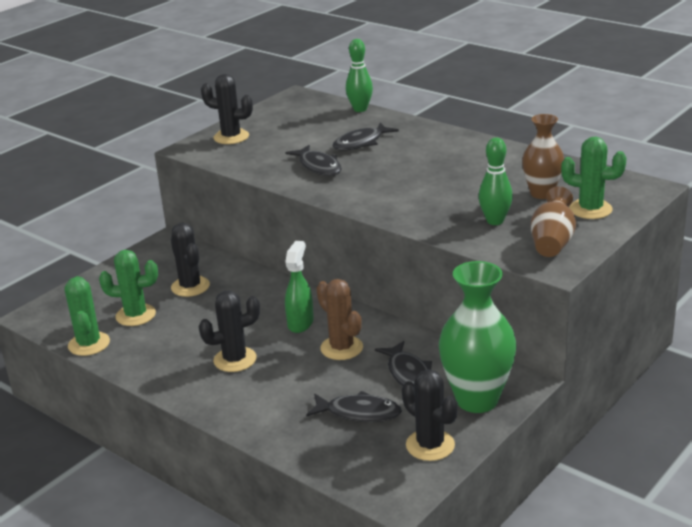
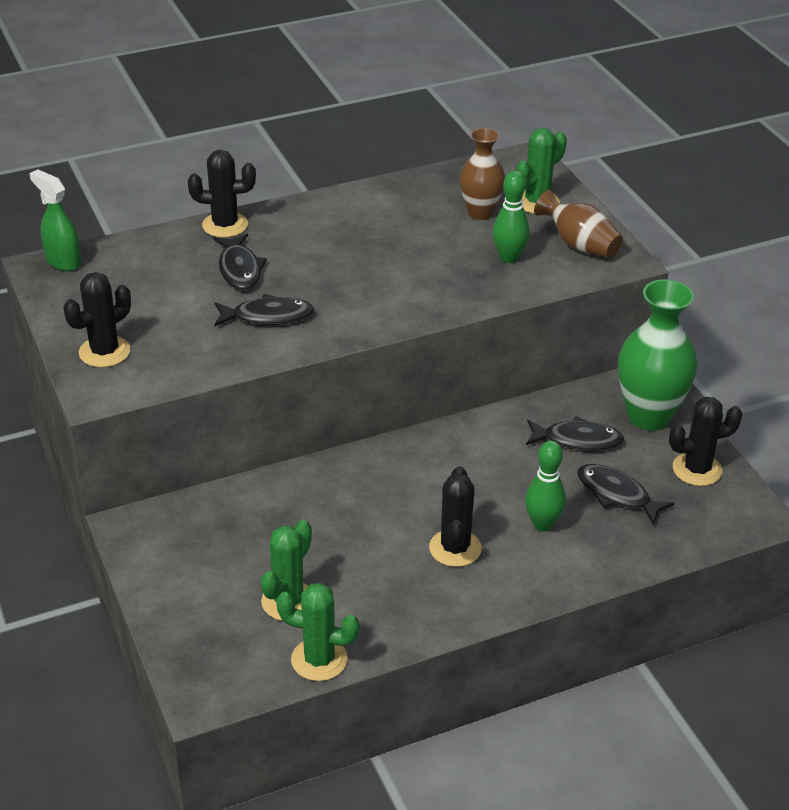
camera: 65 degrees left, 10 degrees up
(190, 286) = (265, 537): black cactus -> black cactus (225, 225)
(300, 323) = (424, 478): green spray bottle -> green spray bottle (63, 261)
(341, 348) = (496, 466): brown cactus -> none
(358, 413) = (617, 494): black fish -> black fish turned 90 degrees counterclockwise
(360, 109) = (146, 239): green bowling pin -> green bowling pin (543, 524)

